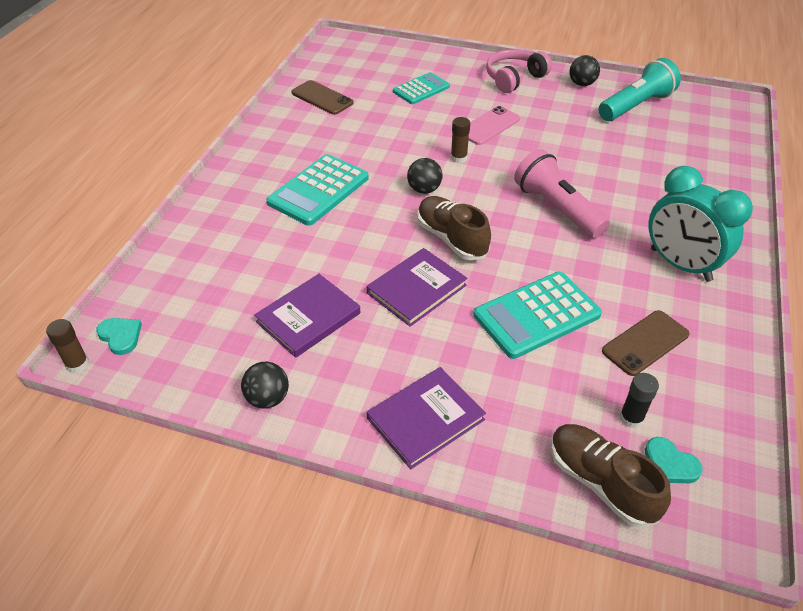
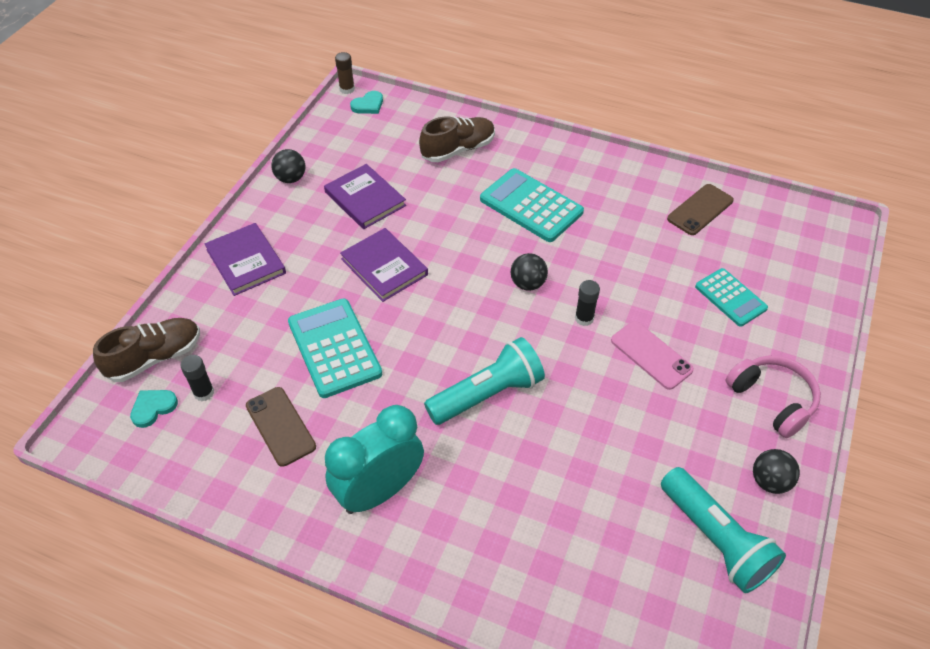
camera: 95 degrees right, 5 degrees up
(451, 238) = (449, 298): brown shoe -> brown shoe (458, 149)
(458, 158) = (584, 318): brown glue stick -> black glue stick
(557, 208) = (487, 394): pink flashlight -> turquoise flashlight

